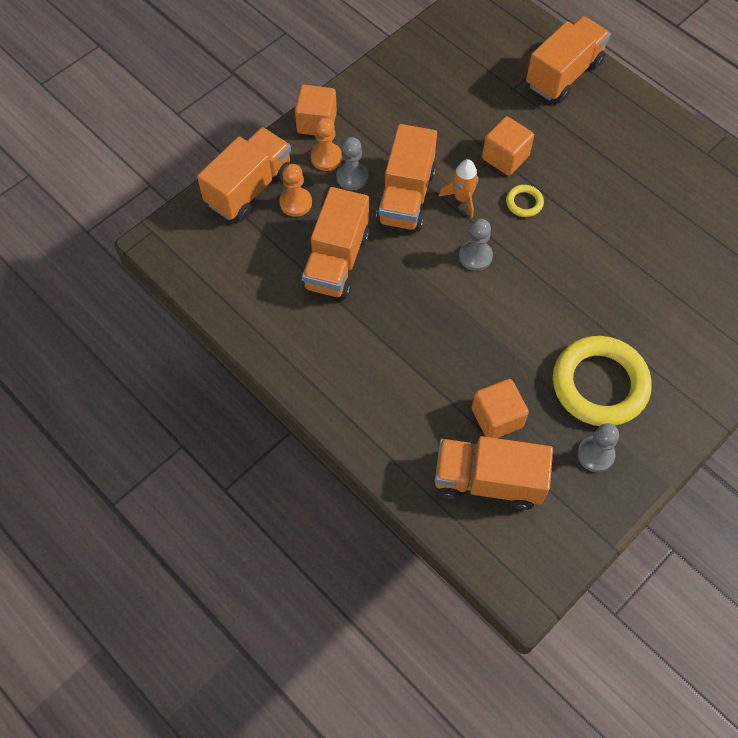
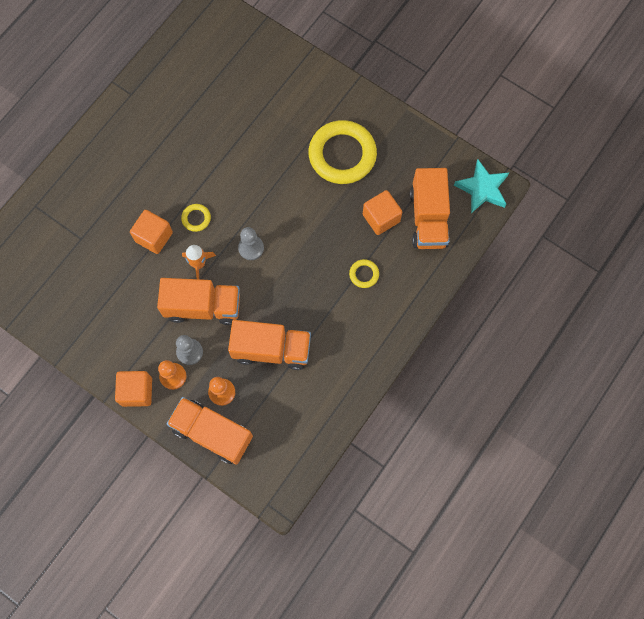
camera: 100 degrees left, 10 degrees up
(417, 382) = (364, 274): none -> yellow ring
(526, 568) = (482, 189): none -> turquoise star
(564, 74) = (62, 201): orange truck -> none
(595, 455) = (395, 154): grey pawn -> none

